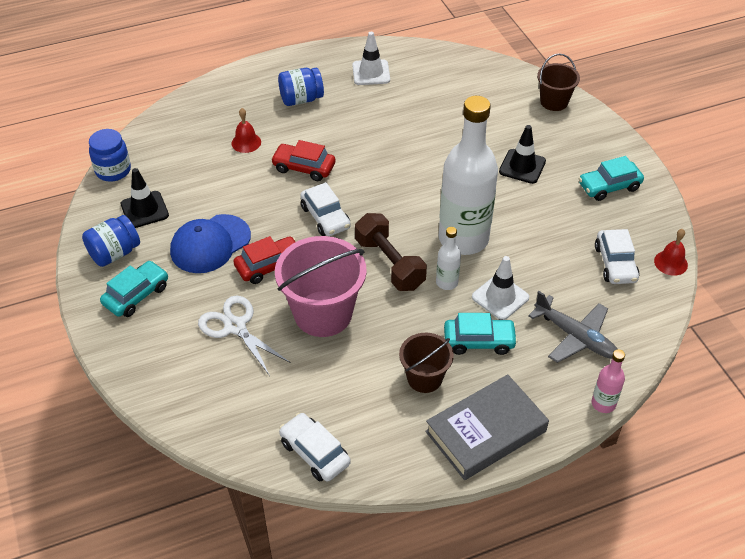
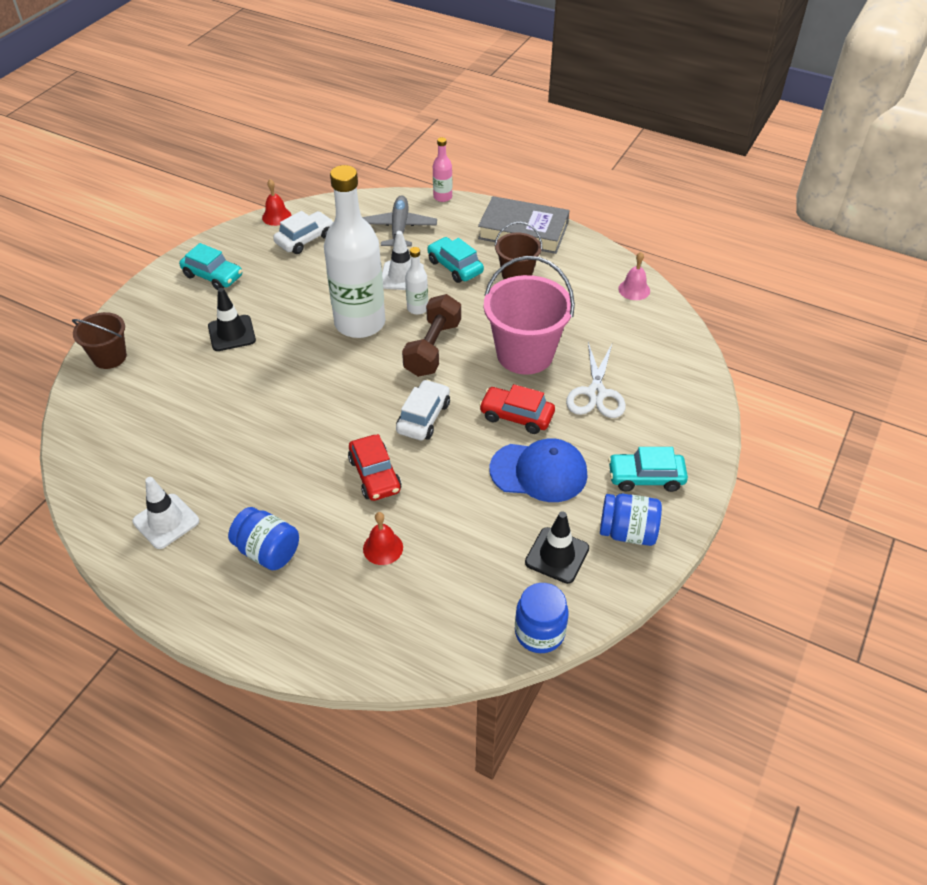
camera: 130 degrees left, 0 degrees up
(314, 453) = (634, 289): white car -> pink bell

